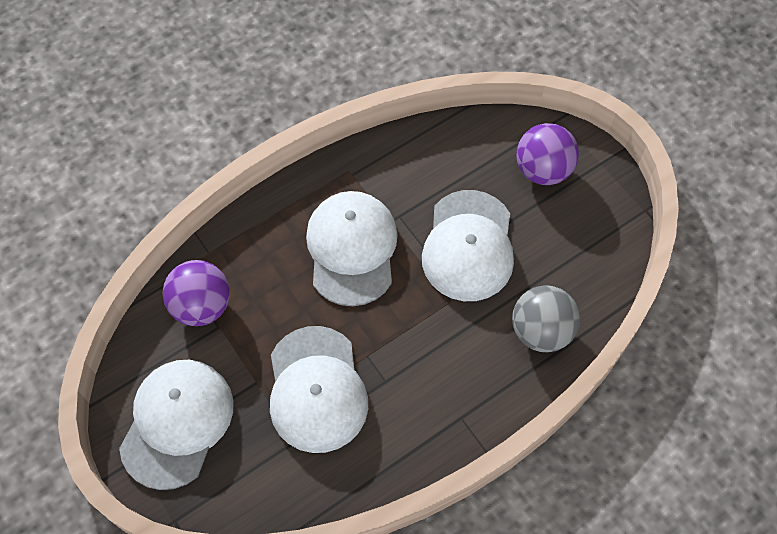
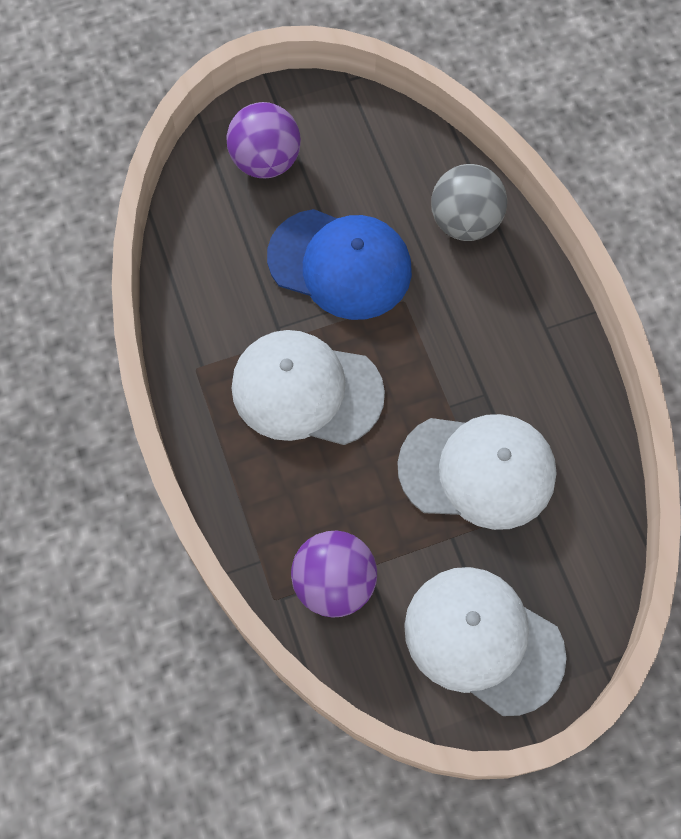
camera: 75 degrees left, 5 degrees up
(468, 246) = (340, 264): white cap -> blue cap

